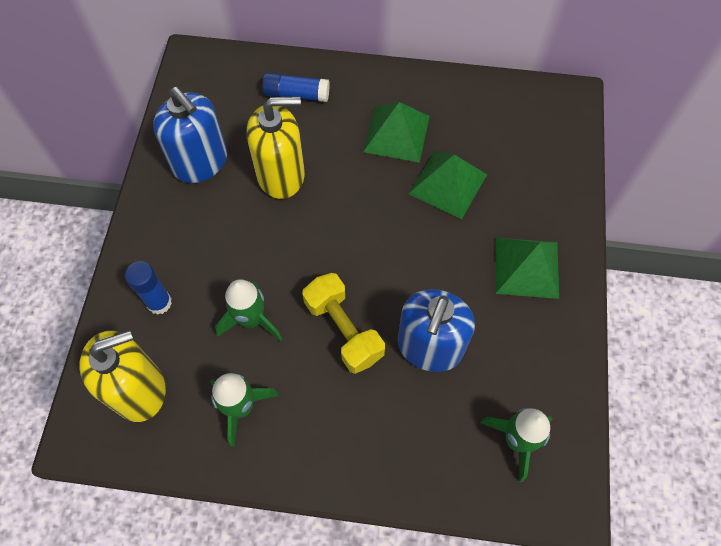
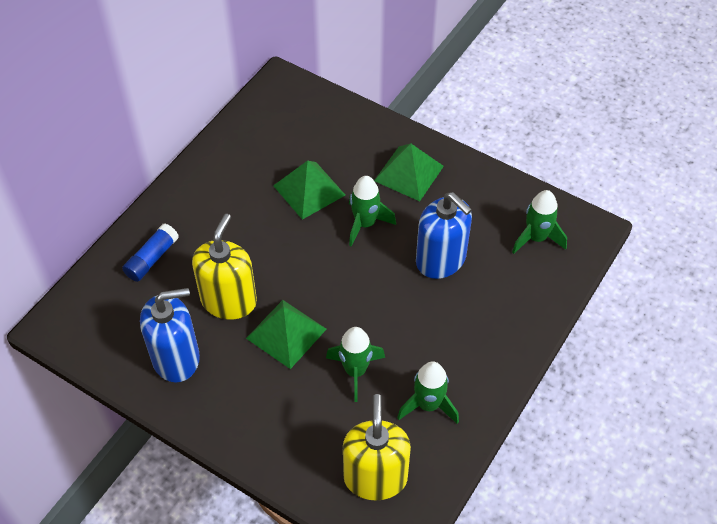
camera: 65 degrees left, 10 degrees down
(159, 303) = (301, 436): blue glue stick -> none
(343, 330) = (398, 310): yellow dumbbell -> none
(396, 134) = (240, 204): green pyramid -> green pyramid (286, 333)
(435, 253) = (365, 224): none -> green rocket

